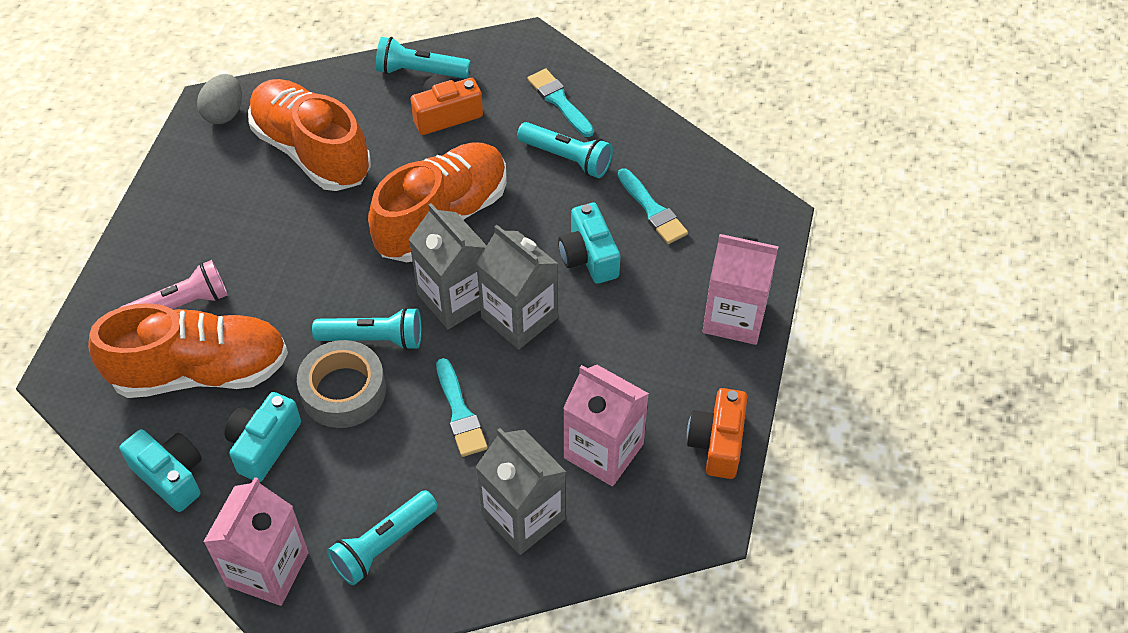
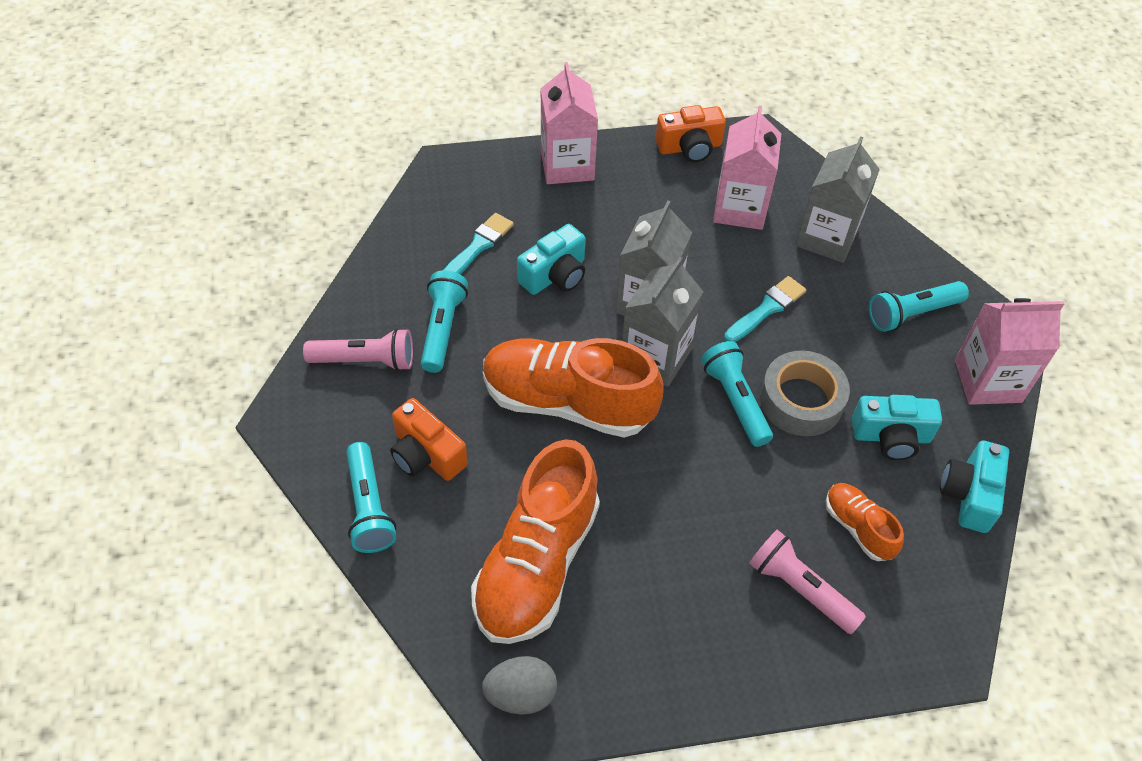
camera: 115 degrees left, 0 degrees up
(200, 372) = (858, 528): orange shoe -> orange shoe, size x0.48
(383, 545) = (912, 314): turquoise flashlight -> turquoise flashlight turned 135 degrees clockwise
(559, 101) = (365, 361): turquoise brush -> pink flashlight

